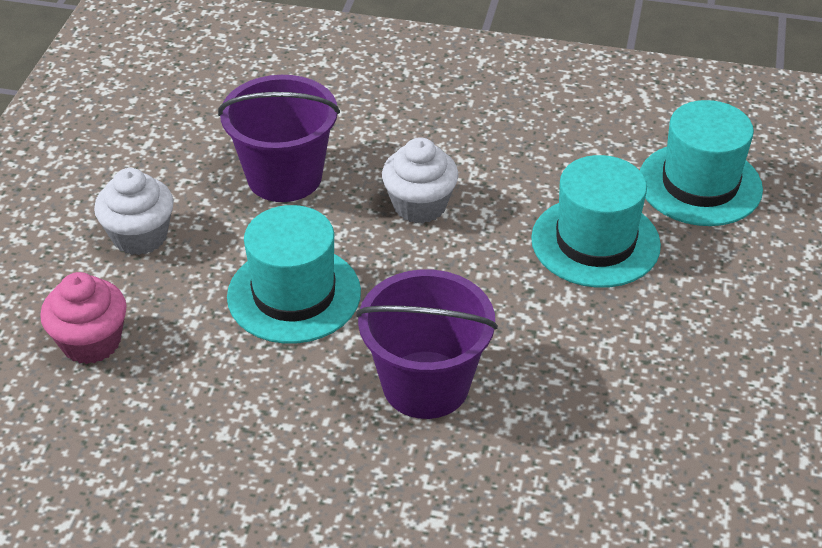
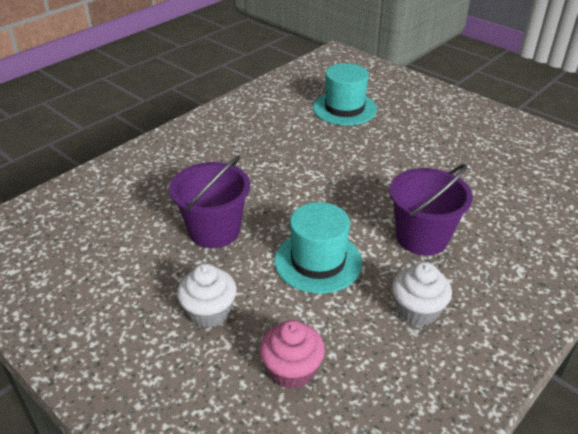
camera: 60 degrees left, 5 degrees down
(419, 205) = (285, 191): white cupcake -> white cupcake (417, 311)
(595, 242) = (359, 149): turquoise hat -> none

